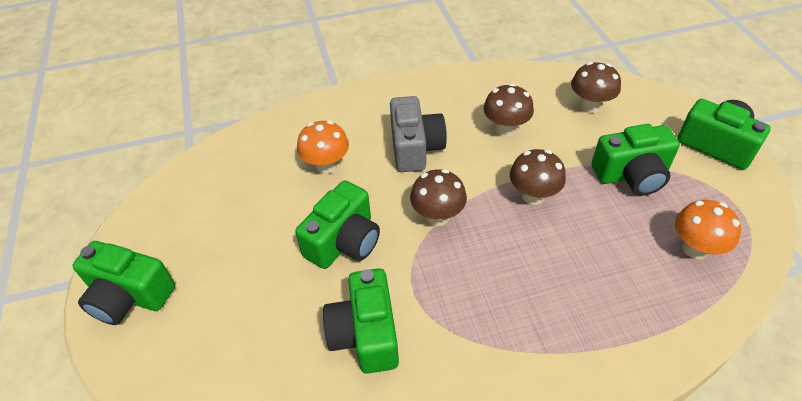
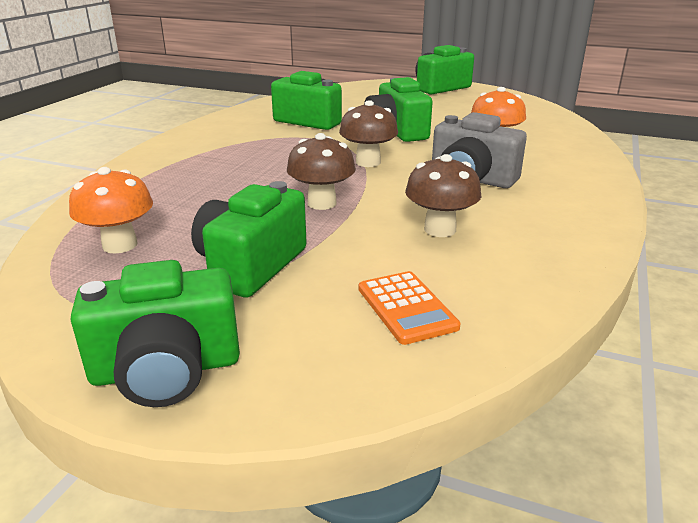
camera: 125 degrees right, 20 degrees down
(590, 106) = (406, 308): brown mushroom -> orange calculator

